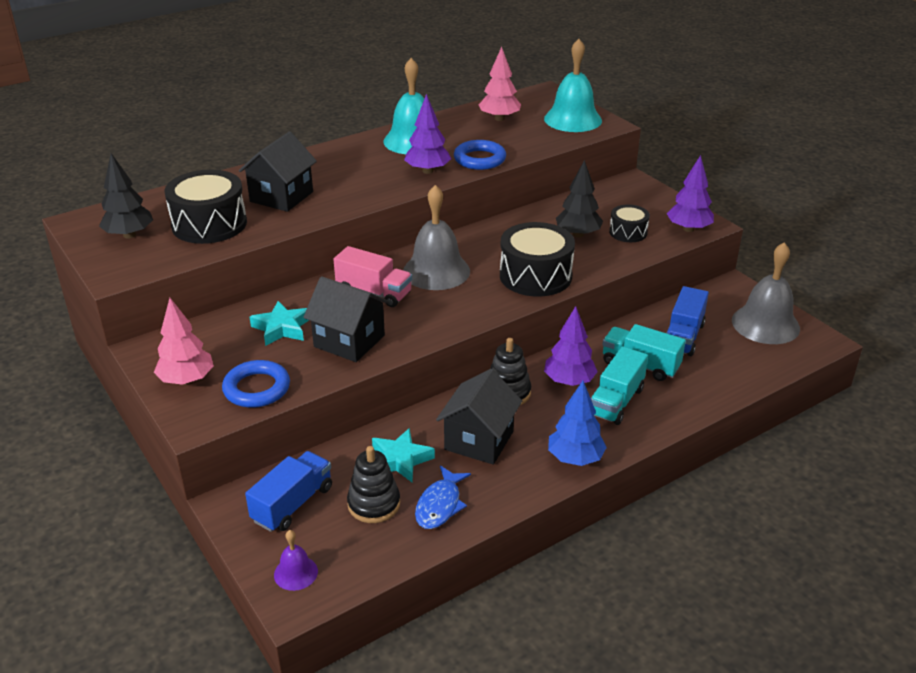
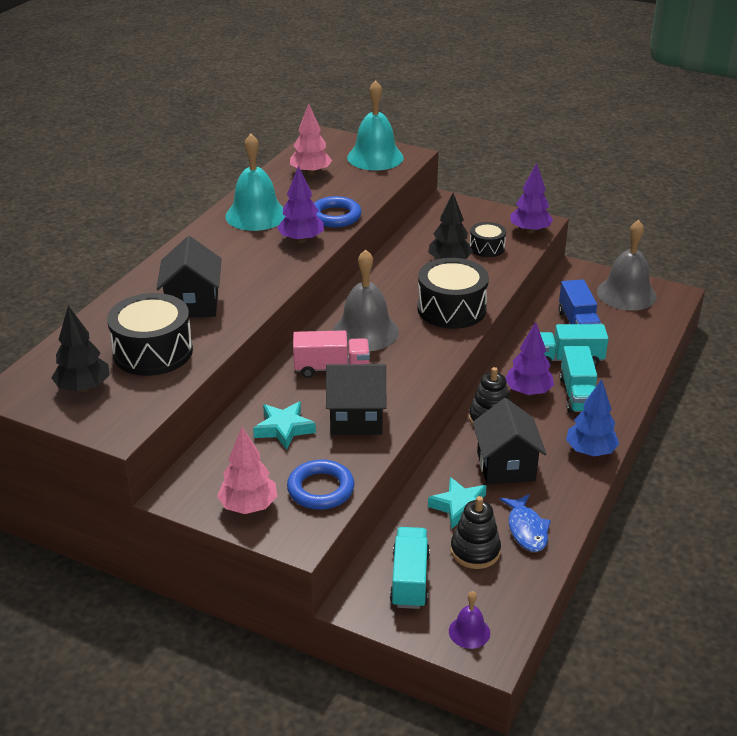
camera: 30 degrees left, 0 degrees up
(292, 504) = (409, 579): blue truck -> turquoise truck

